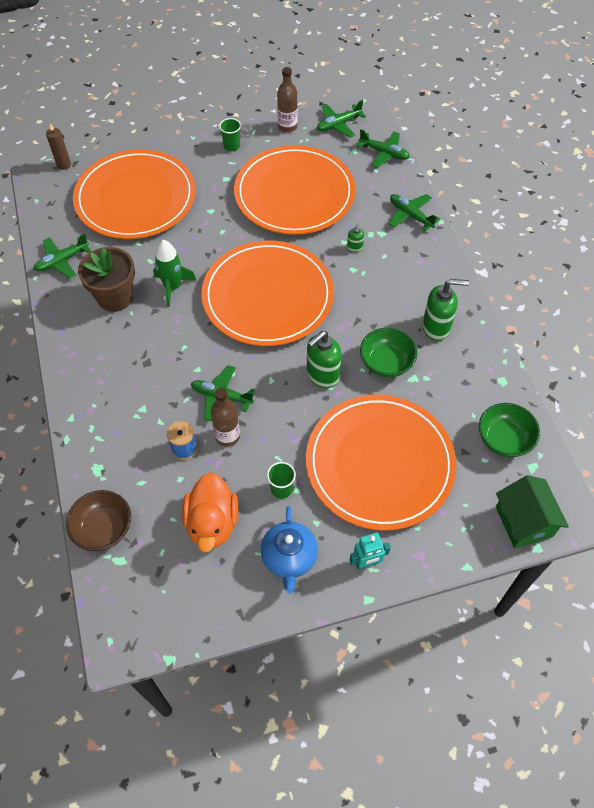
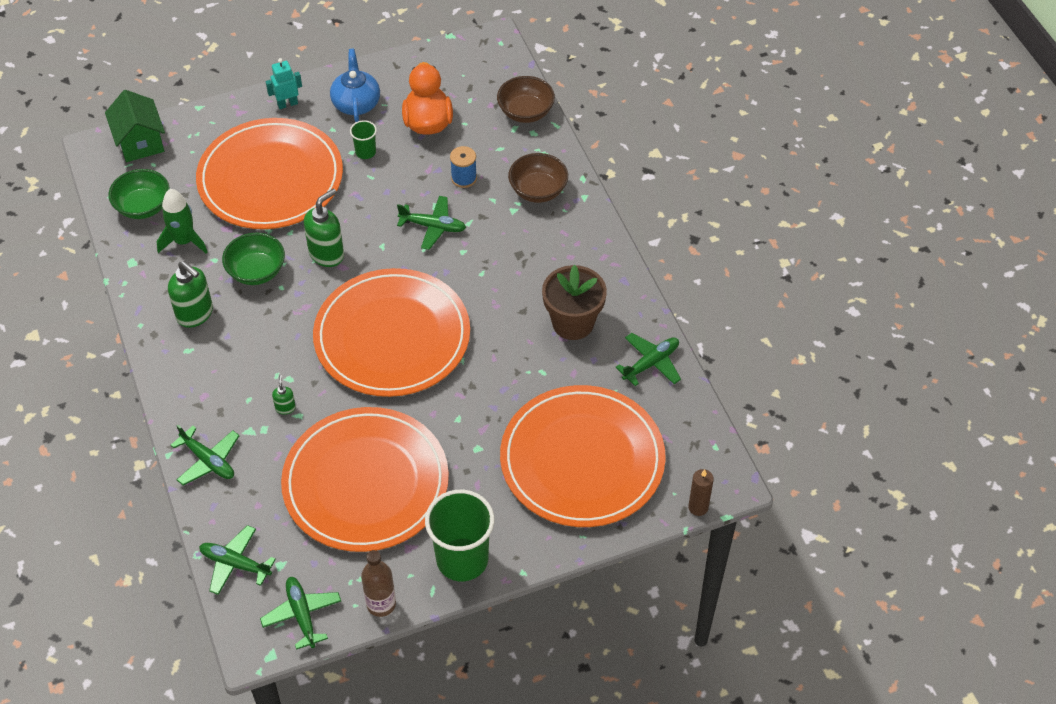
camera: 175 degrees right, 5 degrees down
(114, 428) = (538, 190): none -> brown bowl
(173, 287) = (507, 340): green rocket -> green rocket (184, 241)
(227, 436) = (422, 191): brown bottle -> none
(231, 146) = (462, 559): green cup -> green cup, size x2.12
(338, 124) = (302, 615): green plane -> green plane turned 75 degrees counterclockwise
(436, 327) = (195, 314): green soap dispenser -> green soap dispenser turned 135 degrees counterclockwise

